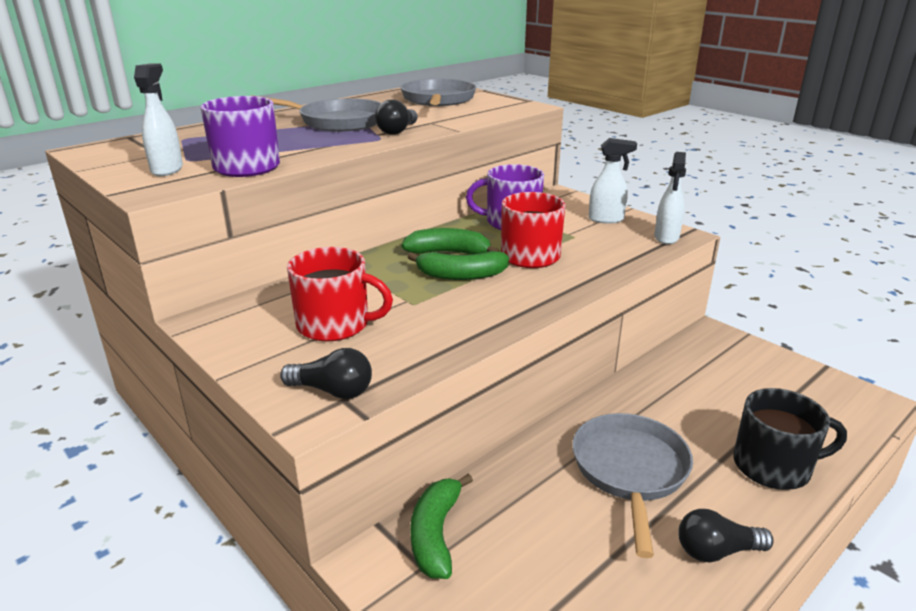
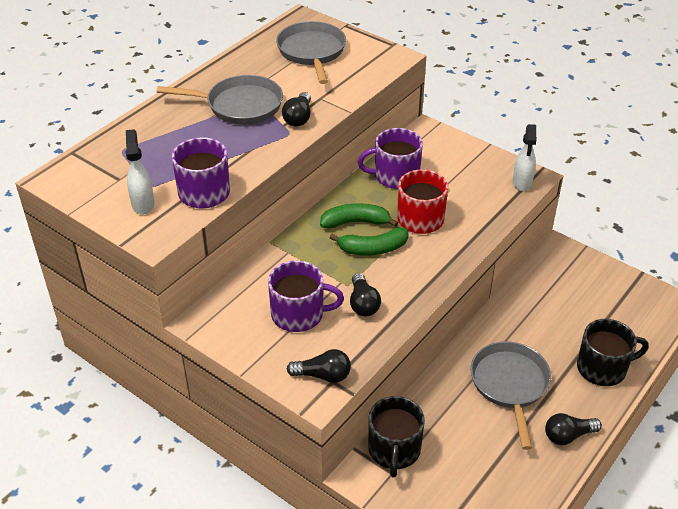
camera: 10 degrees left, 15 degrees up
(335, 324) = (299, 314): red mug -> purple mug
(426, 322) = (363, 304): none -> black light bulb
(435, 534) = (394, 450): green banana -> black mug
(606, 219) = (472, 163): white spray bottle -> none

